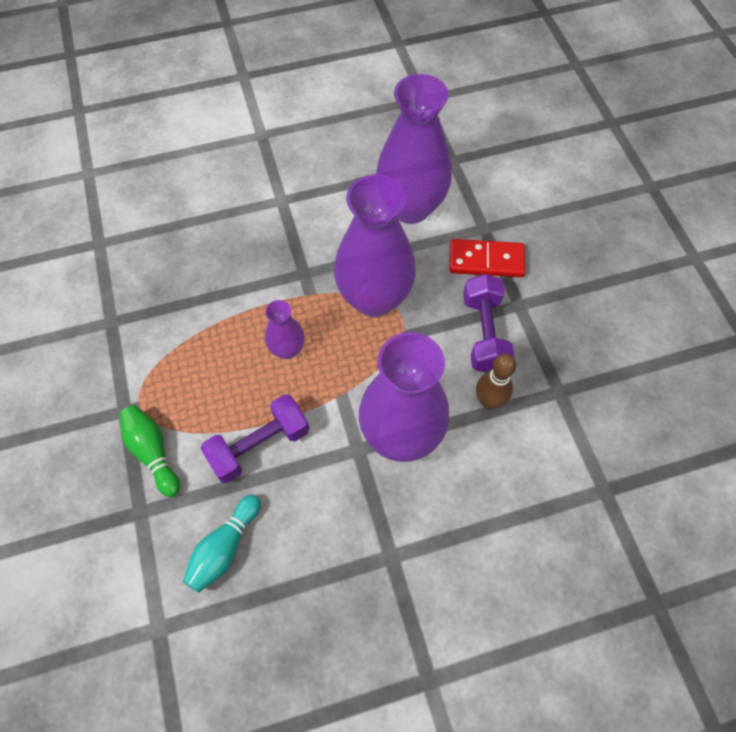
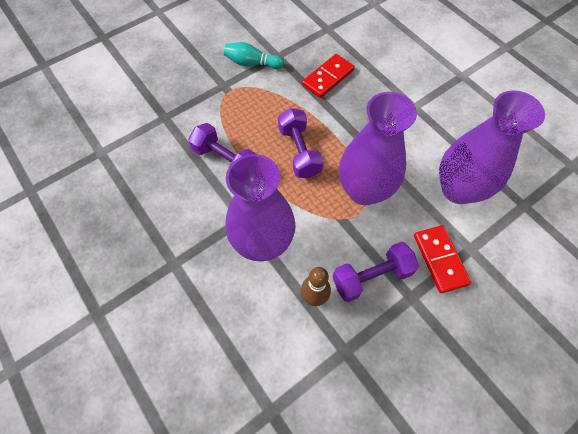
camera: 70 degrees right, 0 degrees up
(153, 452) = (202, 109): green bowling pin -> none
(185, 274) = (328, 77): none -> red domino
(225, 547) = (154, 167): turquoise bowling pin -> turquoise bowling pin (252, 63)
(287, 349) = (299, 152): purple vase -> purple dumbbell

